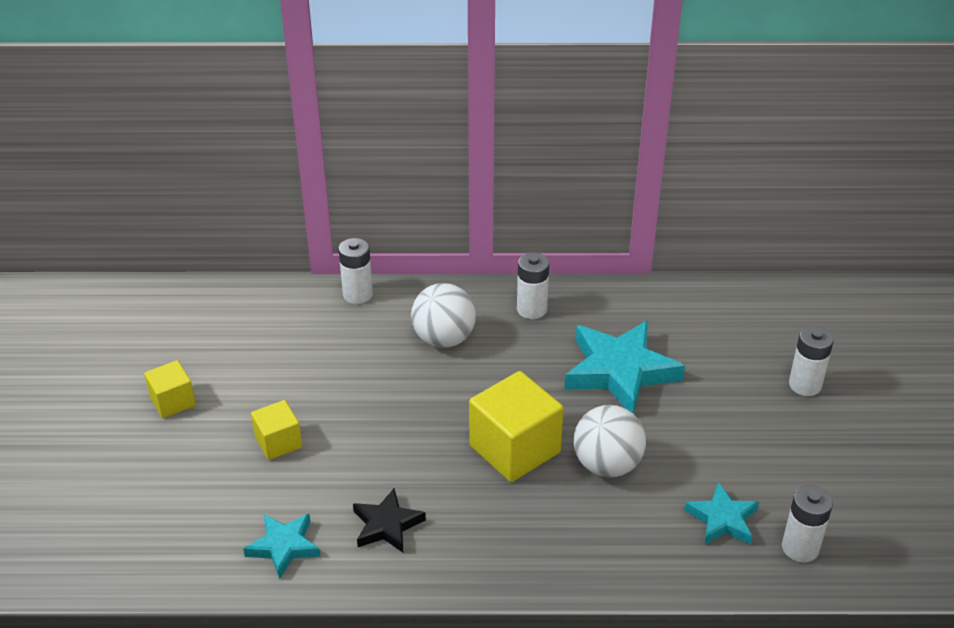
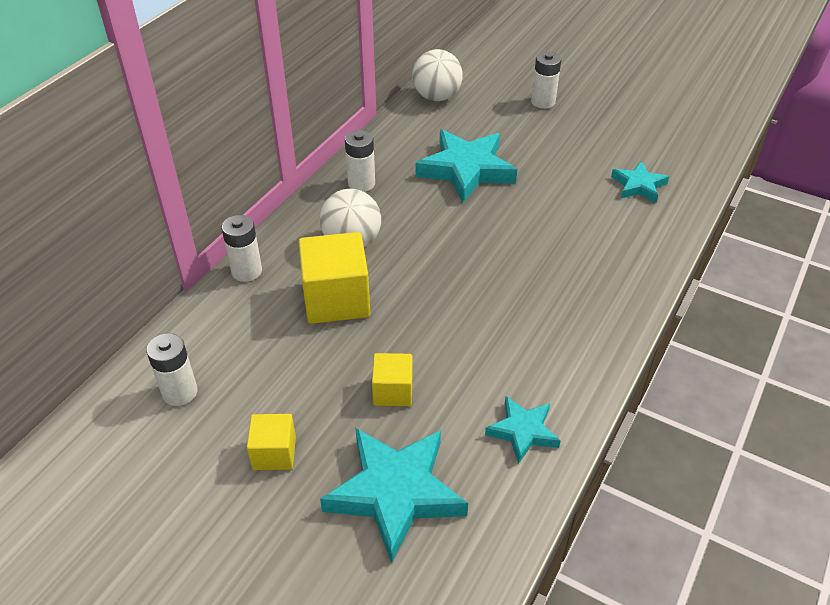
camera: 60 degrees left, 5 degrees up
(171, 489) = (395, 493): none -> turquoise star
(387, 525) = (539, 355): black star -> none
(514, 449) = (506, 252): yellow cube -> yellow cube (336, 299)
(607, 465) = (555, 214): white ball -> white ball (437, 97)
(800, 548) = (681, 166): white battery -> white battery (180, 392)

